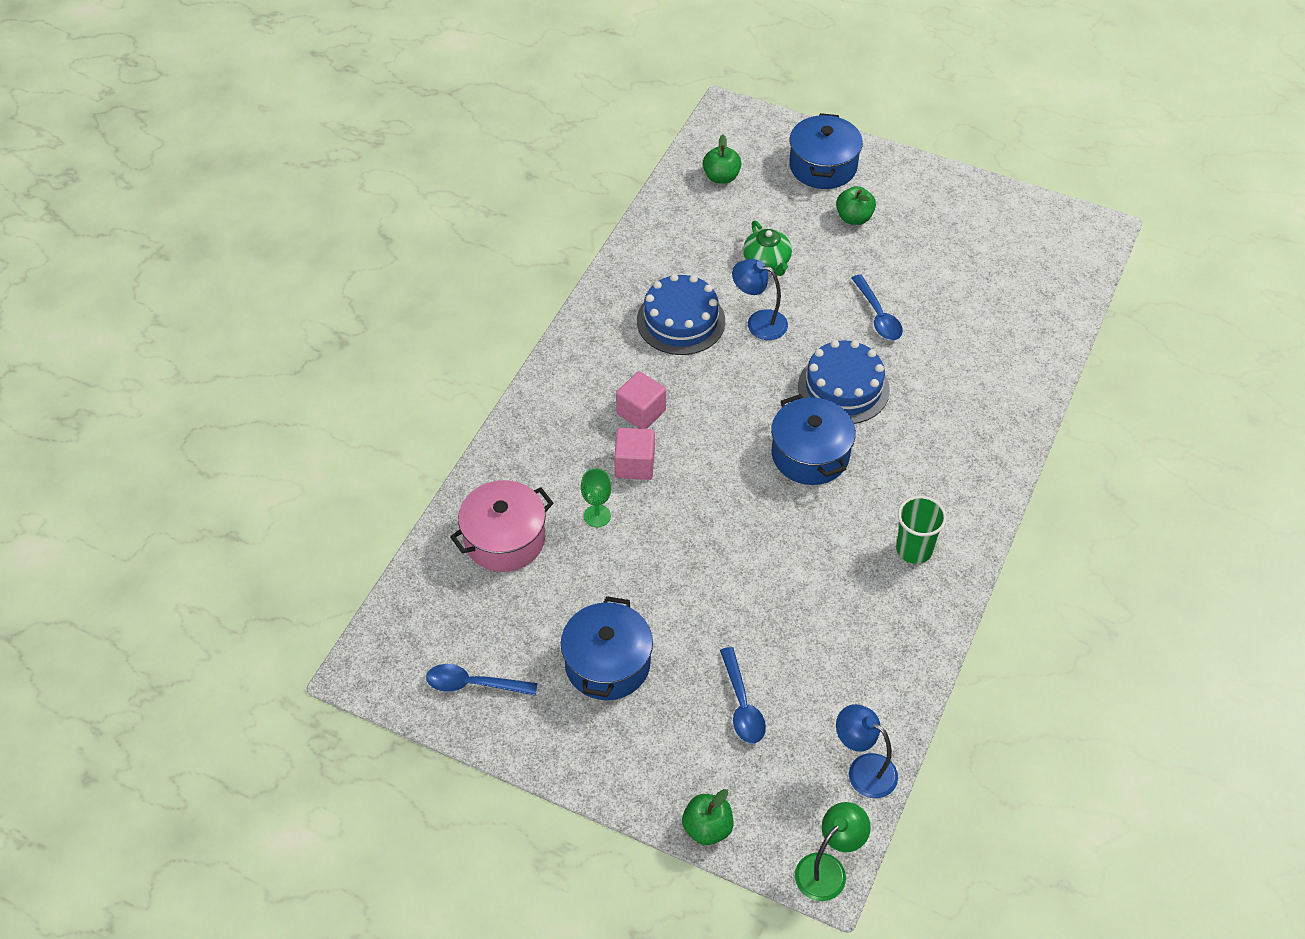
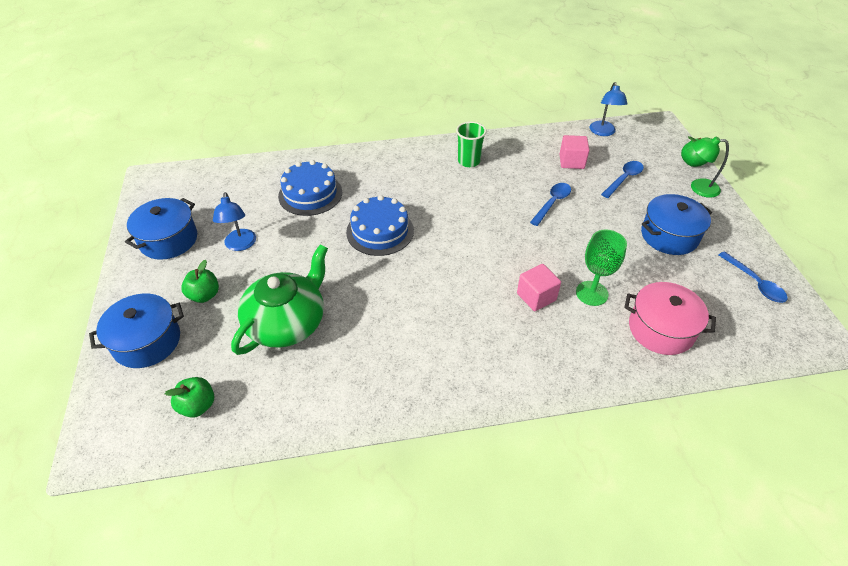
camera: 125 degrees left, 5 degrees down
(597, 516) = (591, 293): green goblet -> green goblet, size x1.53
(641, 412) = (492, 317): pink cube -> pink cube (571, 161)
(681, 321) = (389, 342): blue cake -> blue cake (310, 194)
(758, 322) = (355, 297): blue lamp -> blue lamp (240, 245)
(767, 261) = (287, 323): green teapot -> green teapot, size x1.87
(810, 454) = (446, 223): blue pot -> blue pot (169, 240)
(828, 869) = (657, 124): green lamp -> green lamp (698, 187)
(878, 315) = (301, 242): blue spoon -> blue spoon (552, 203)

